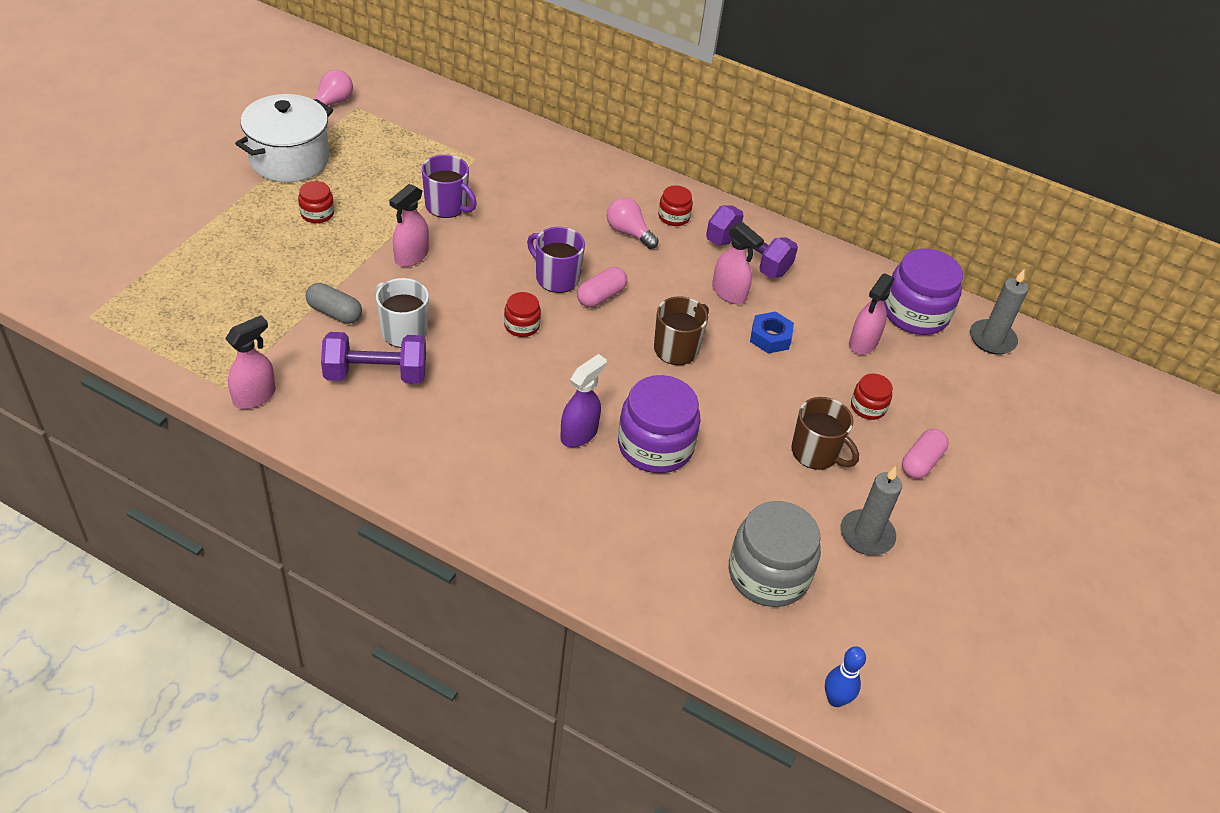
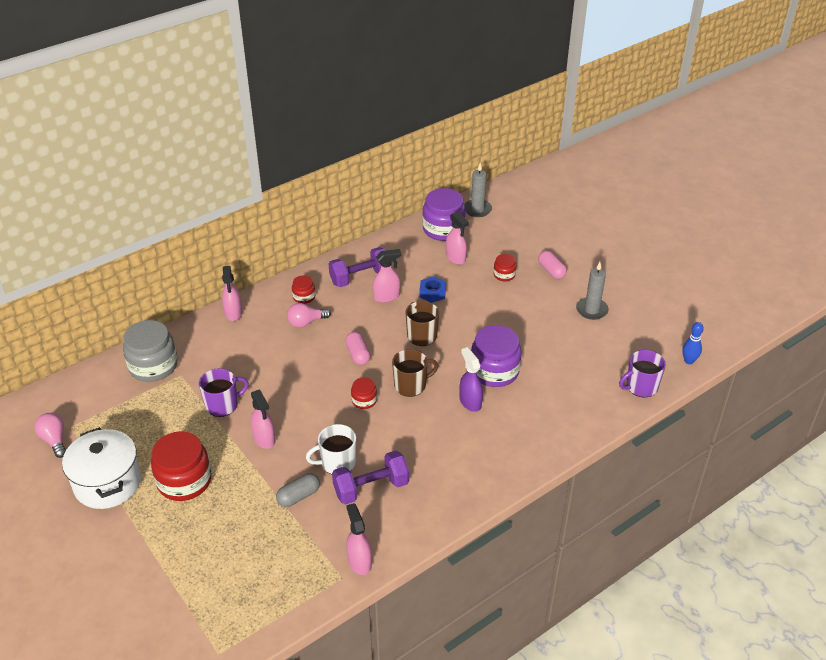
camera: 60 degrees left, 5 degrees down
(317, 213) = (184, 481): red jar -> red jar, size x2.00
(376, 374) = (371, 488): purple dumbbell -> purple dumbbell turned 45 degrees clockwise
(556, 278) = (329, 370): purple mug -> purple mug (641, 387)
(603, 167) = (233, 313): none -> pink spray bottle
(768, 574) = (603, 357): grey jar -> grey jar (153, 366)
(816, 453) = (528, 307): brown mug -> brown mug (411, 385)

